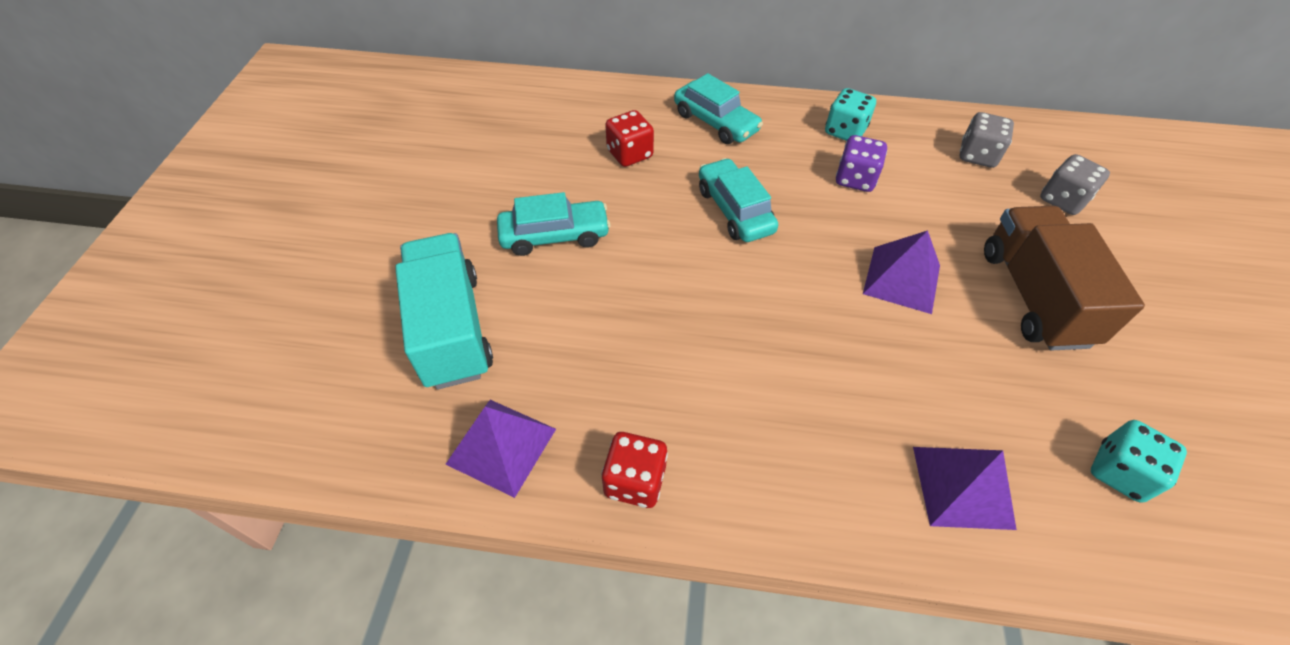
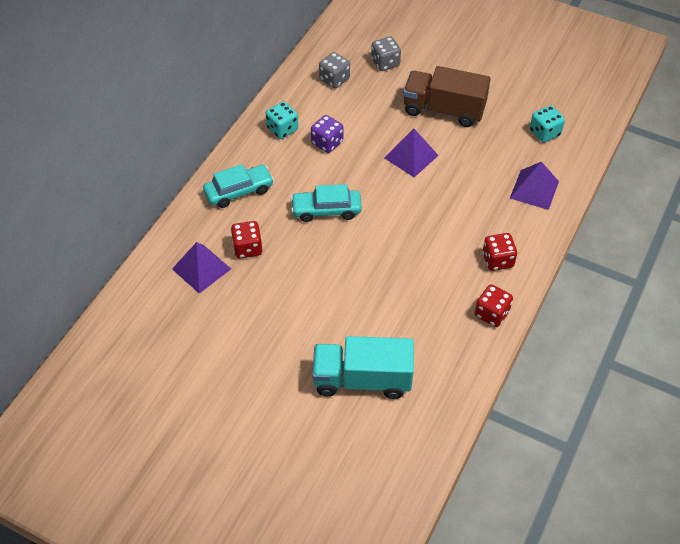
camera: 70 degrees left, 0 degrees up
(501, 446) = (452, 368): purple pyramid -> purple pyramid (201, 269)
(555, 236) = (307, 309): turquoise car -> none
(758, 461) = (497, 260): none -> red dice

